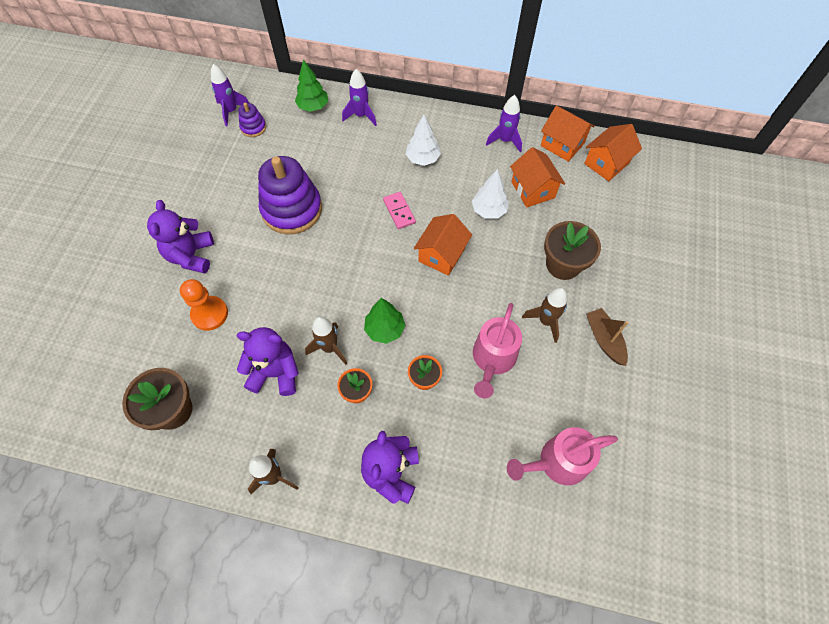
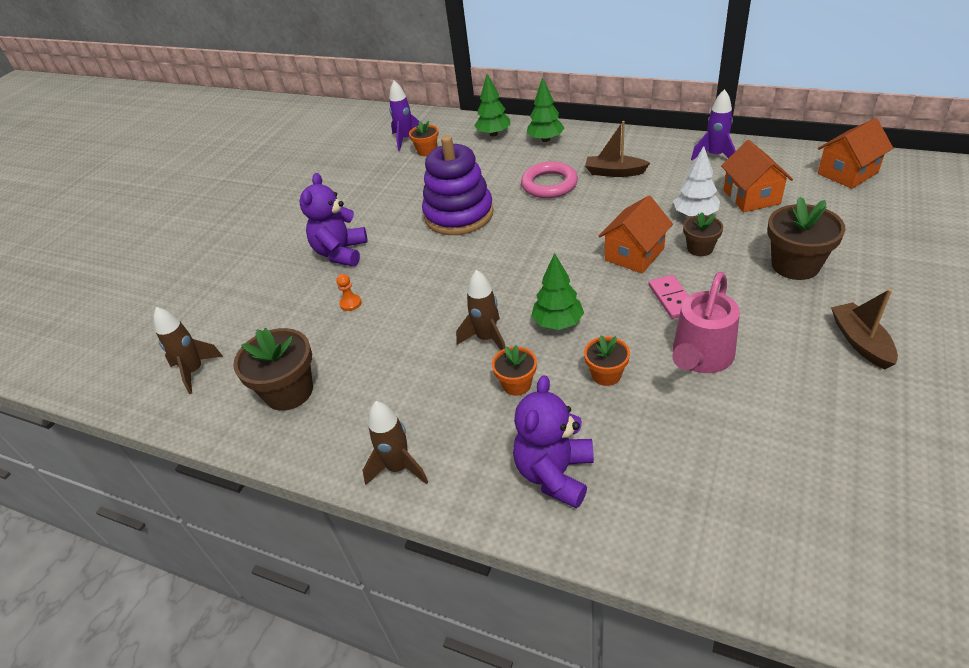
camera: 15 degrees right, 20 degrees down
(210, 314) = (350, 303): orange pawn -> orange pawn, size x0.51
(253, 127) = (427, 151): purple stacking toy -> orange flower pot
(275, 373) = (417, 360): purple teddy bear -> none
(361, 116) = (545, 139): purple rocket -> green tree
(368, 173) = (549, 184): none -> pink ring
(399, 211) = (583, 216): pink domino -> pink domino (671, 298)
(423, 159) = (614, 172): white tree -> brown boat
(492, 247) = (700, 248): none -> brown flower pot
(545, 321) = (774, 320): brown rocket -> brown rocket (195, 371)
(557, 462) = (798, 478): pink watering can -> none
(562, 144) = (787, 158): orange house -> none

